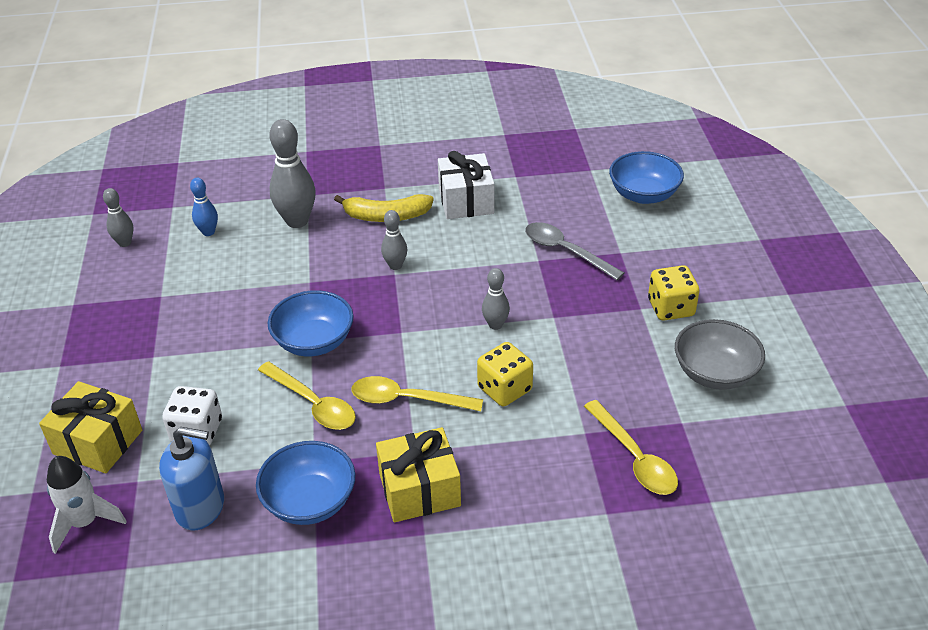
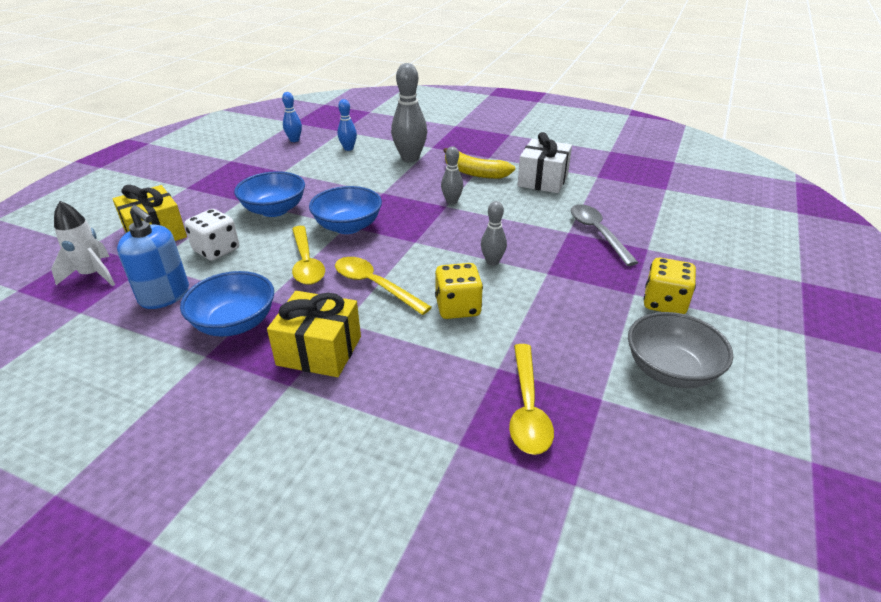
camera: 30 degrees right, 5 degrees down
(125, 243) = (294, 140): grey bowling pin -> blue bowling pin
(643, 195) = (702, 217): blue bowl -> blue bowl (274, 210)

